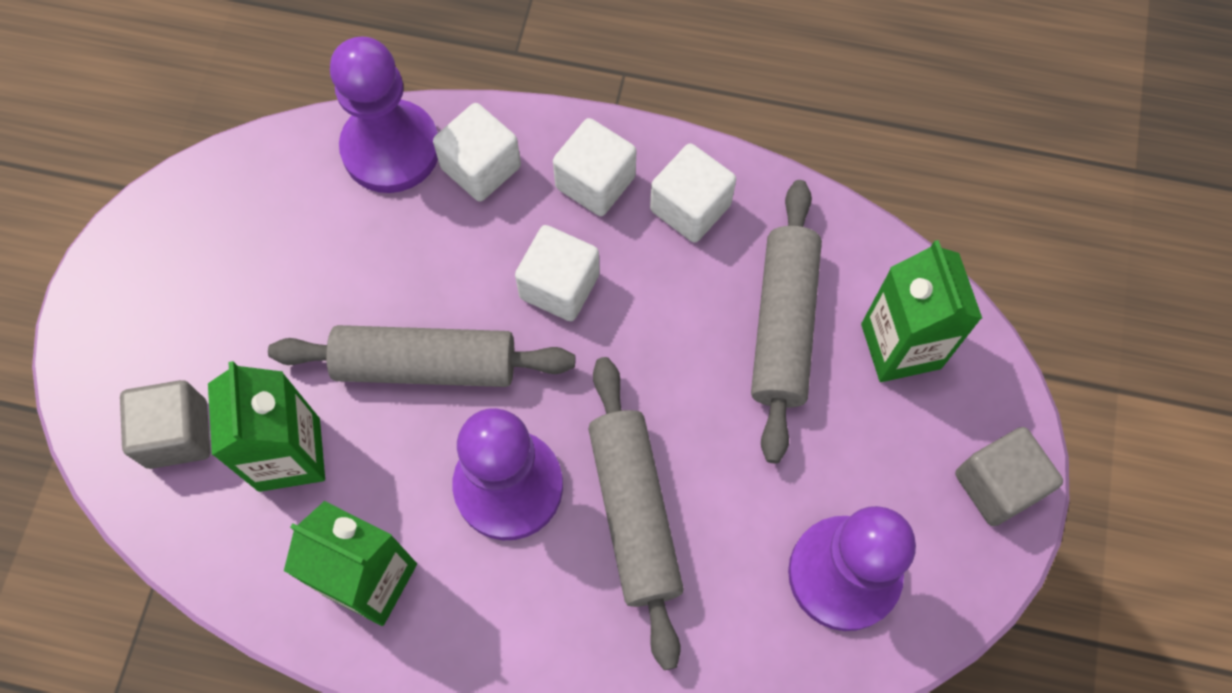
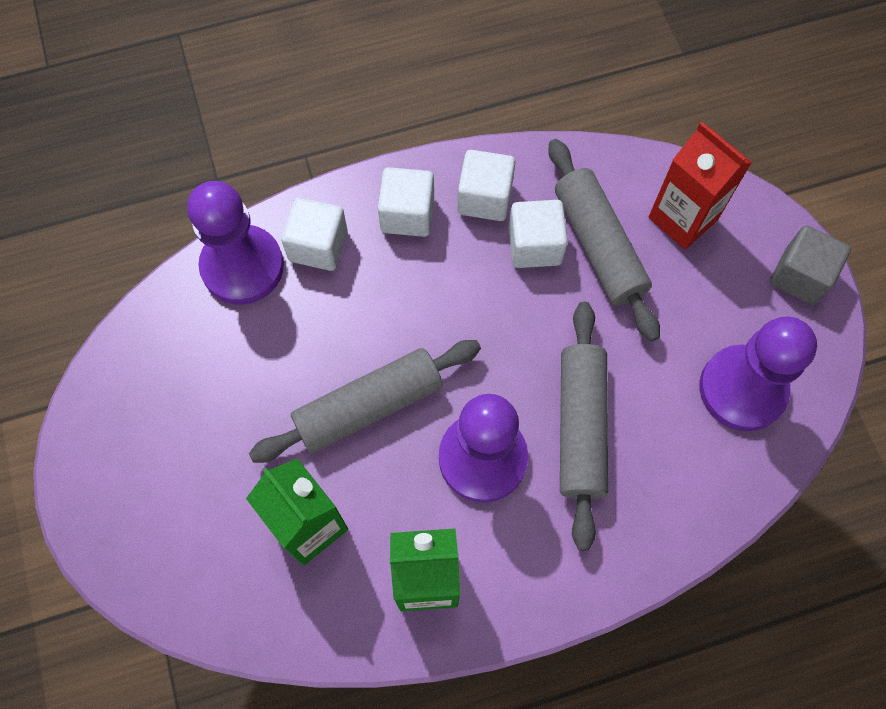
camera: 30 degrees left, 0 degrees up
(177, 434) = (214, 559): grey cube -> none
(559, 286) = (428, 300): white cube -> white cube (534, 246)
(635, 513) = (581, 427): grey rolling pin -> grey rolling pin turned 45 degrees clockwise
(900, 346) = (683, 218): green carton -> red carton

